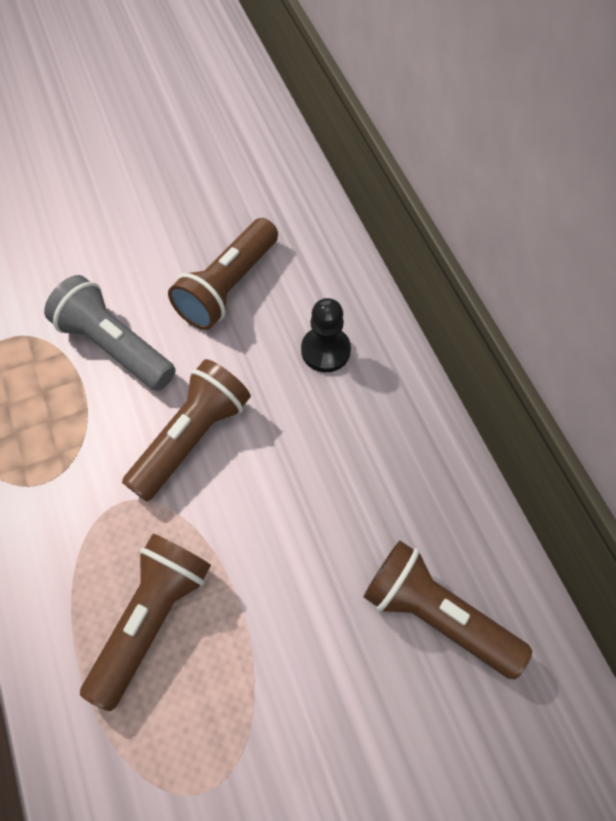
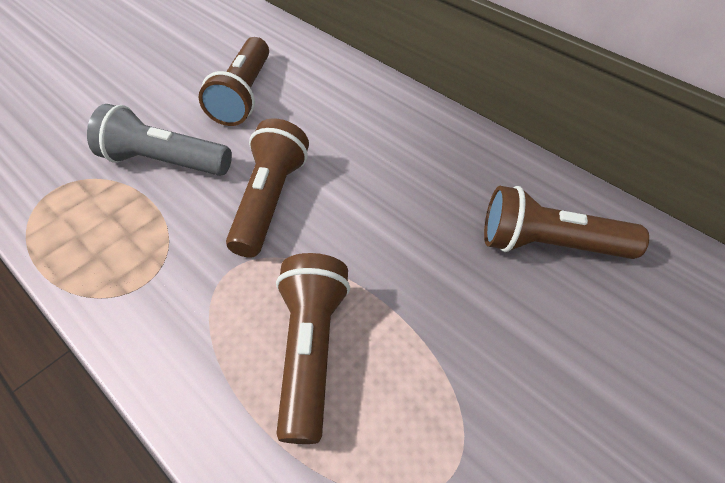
camera: 25 degrees left, 10 degrees down
(325, 350) = (347, 109): black pawn -> none

